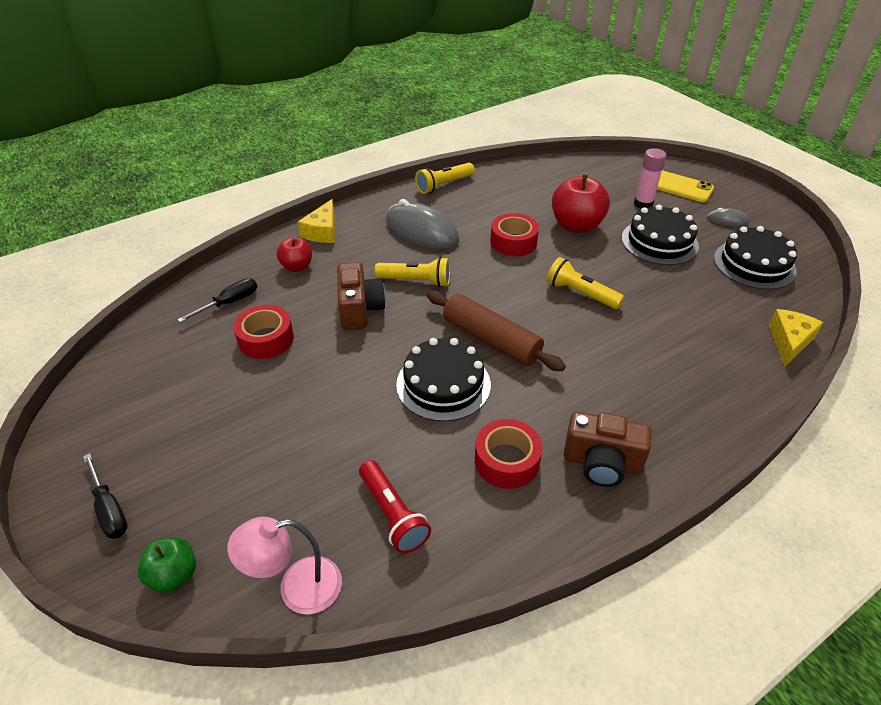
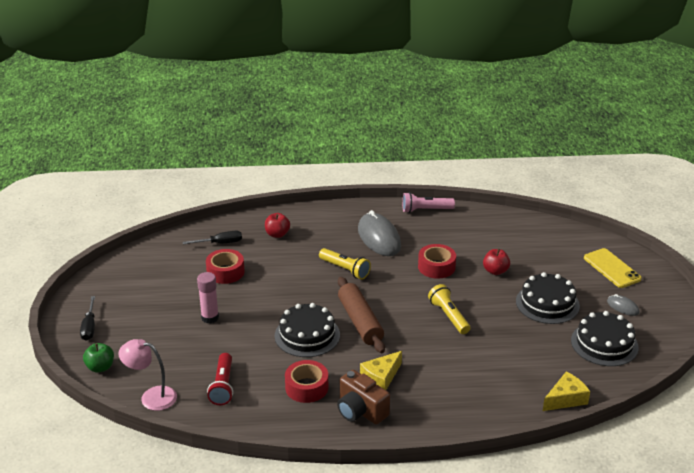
camera: 30 degrees right, 10 degrees down
(322, 231) = (312, 216): yellow cheese -> yellow cheese (381, 377)
(360, 309) = (294, 274): brown camera -> none
(444, 185) = (425, 210): yellow flashlight -> pink flashlight
(576, 226) = (495, 271): red apple -> red apple, size x0.58
(643, 204) = (567, 273): pink glue stick -> pink glue stick (210, 317)

